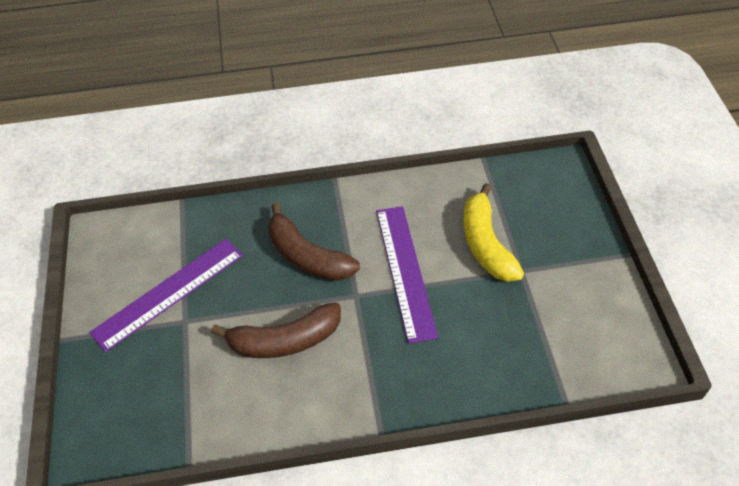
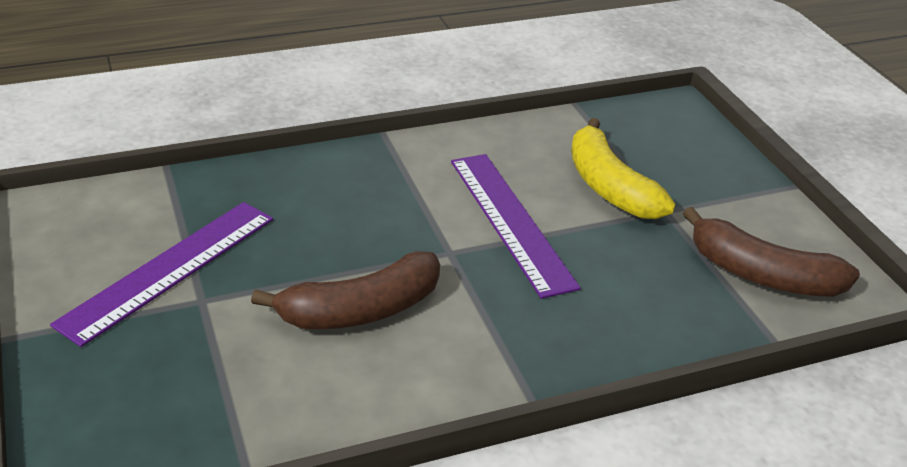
camera: 15 degrees left, 15 degrees down
(307, 256) = (367, 215): brown banana -> brown banana (761, 274)

